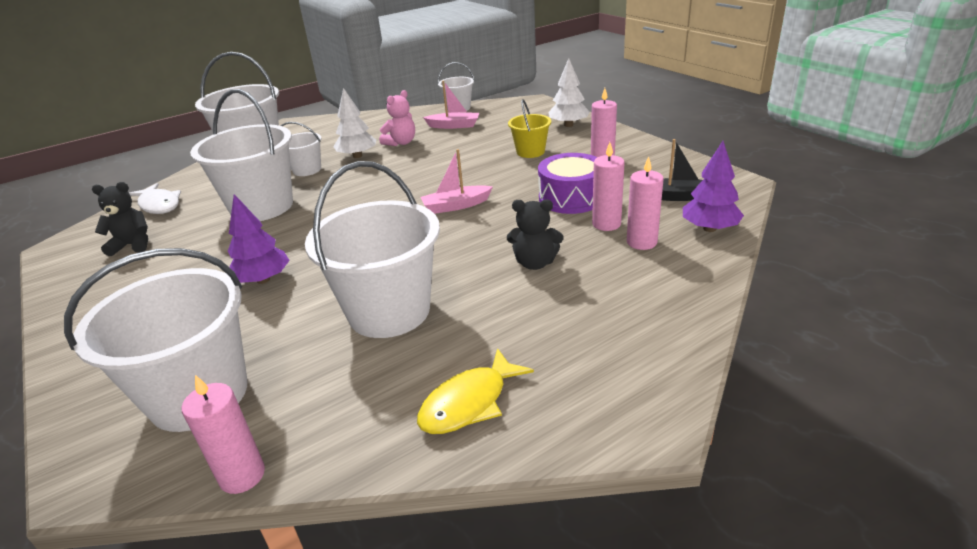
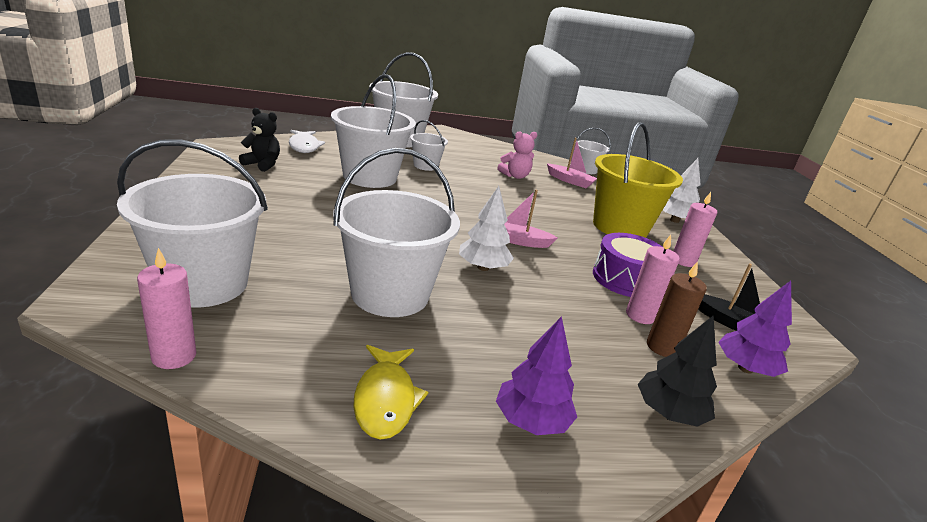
camera: 20 degrees right, 5 degrees down
(263, 280) = (322, 226): purple tree -> purple tree (531, 421)
(357, 156) = (472, 172): white tree -> white tree (483, 267)
(469, 403) = (385, 399): yellow fish -> yellow fish turned 75 degrees counterclockwise
(530, 152) = (620, 227): yellow bucket -> yellow bucket, size x1.97
(535, 263) = (544, 316): black teddy bear -> none
(641, 242) = (662, 347): pink candle -> brown candle
(685, 292) = (669, 413): none -> black tree

